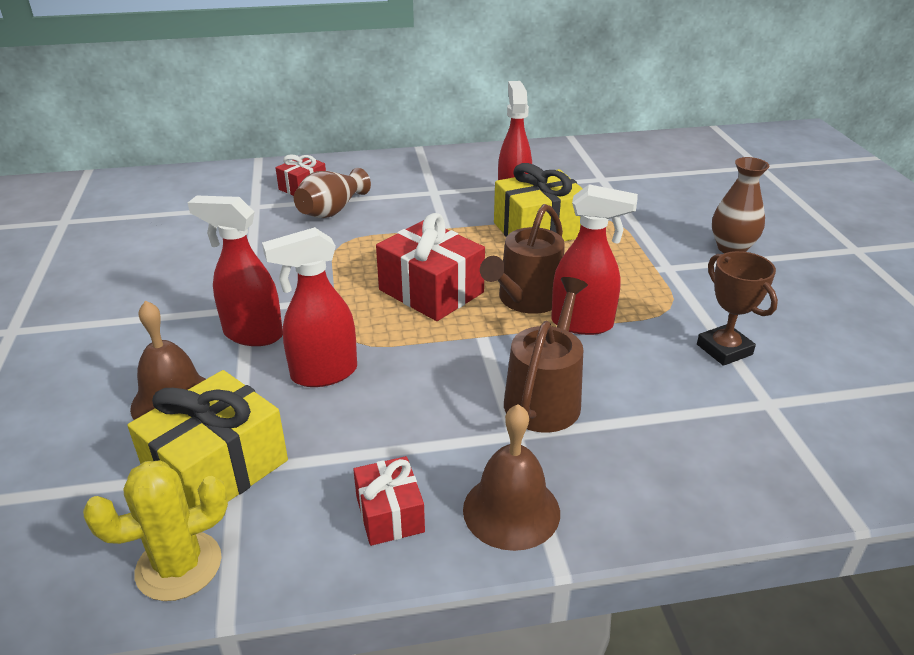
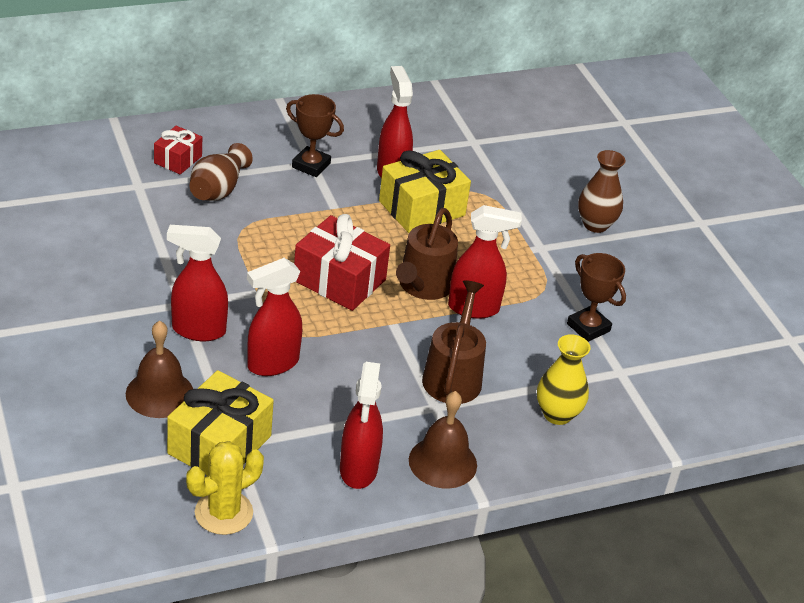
camera: 15 degrees left, 5 degrees up
(389, 514) = (358, 470): red gift -> red spray bottle
(432, 194) = (311, 165): none -> brown trophy
(681, 453) = (557, 414): none -> yellow vase

